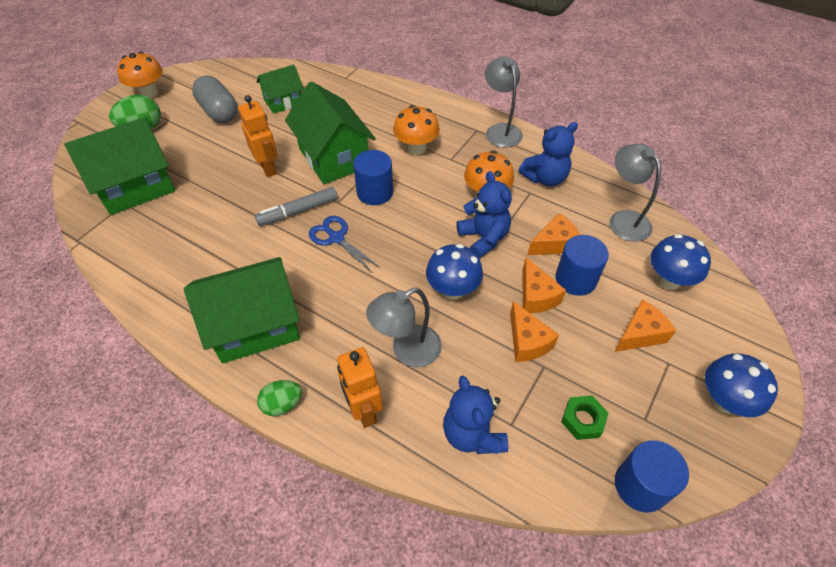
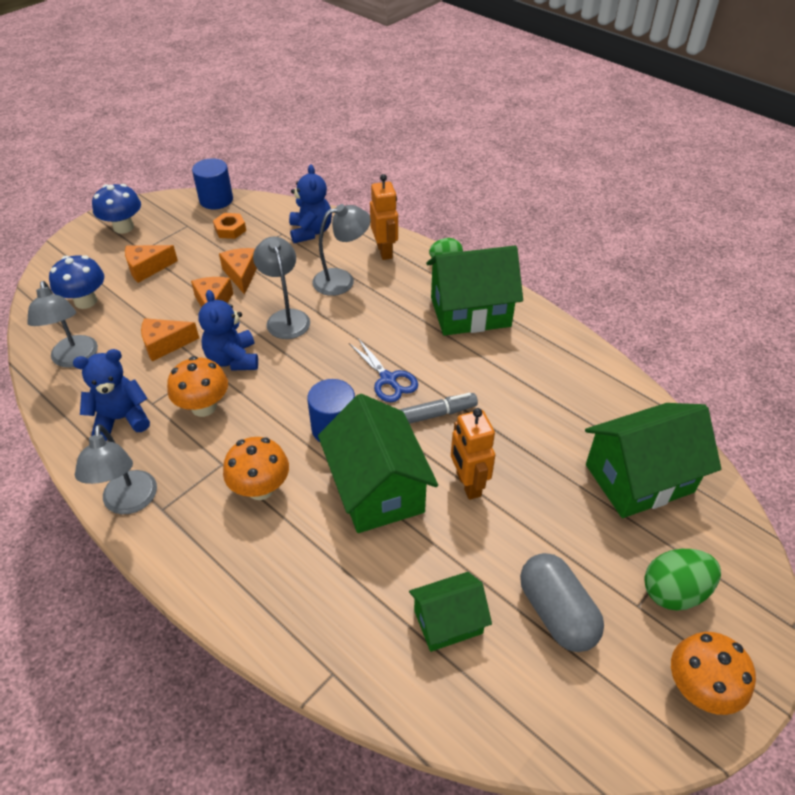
camera: 170 degrees left, 5 degrees down
(452, 290) = (286, 318): blue mushroom -> grey lamp
(575, 279) = (168, 312): blue cylinder -> none
(583, 420) = (230, 229): green nut -> orange nut

